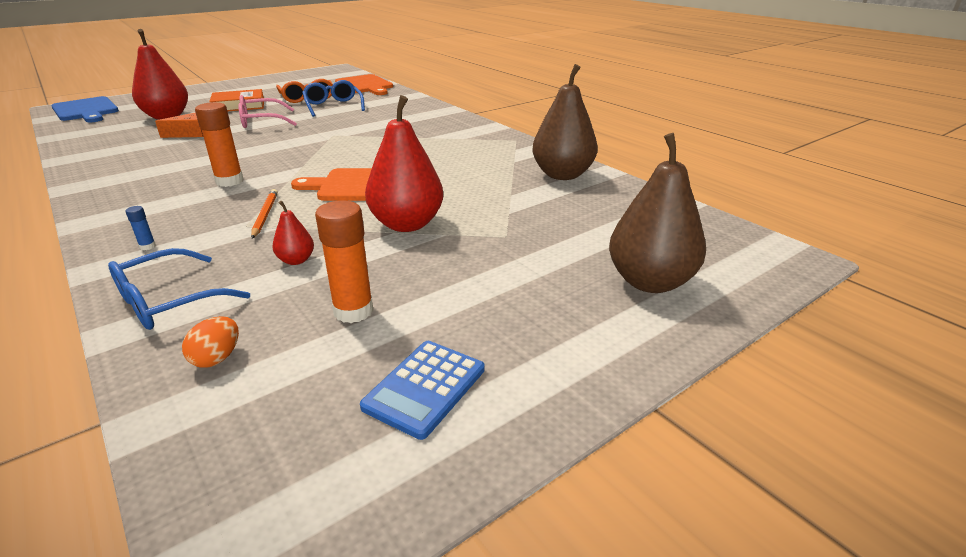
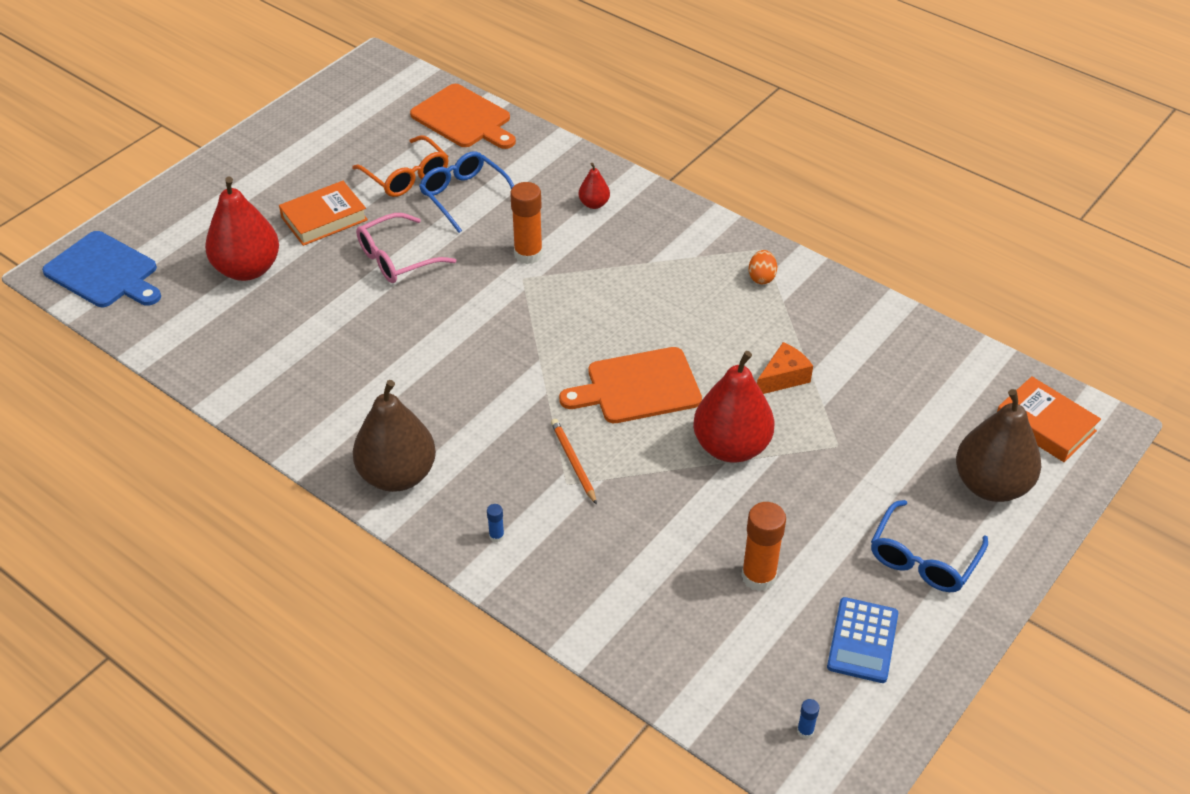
camera: 15 degrees left, 15 degrees up
(170, 301) = (590, 600): blue glasses -> blue glasses (923, 558)
(189, 134) = (327, 310): orange cheese -> orange cheese (783, 378)
(217, 358) = (686, 650): orange egg -> orange egg (761, 277)
(229, 181) = (479, 408): orange glue stick -> orange glue stick (528, 254)
(273, 475) = (805, 731): none -> blue glue stick
(296, 260) = (660, 524): red pear -> red pear (594, 204)
(562, 175) = (850, 321): brown pear -> brown pear (397, 475)
(724, 249) = (1045, 425): none -> orange book

